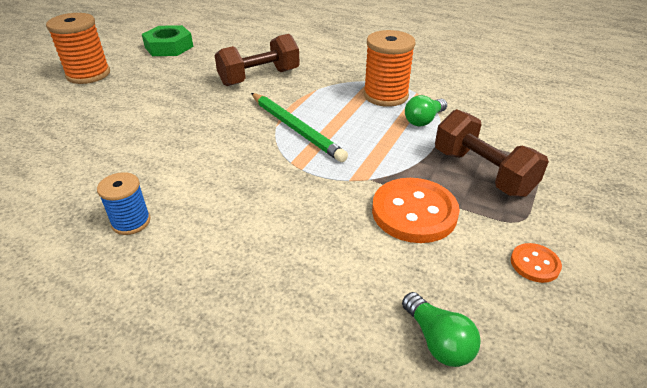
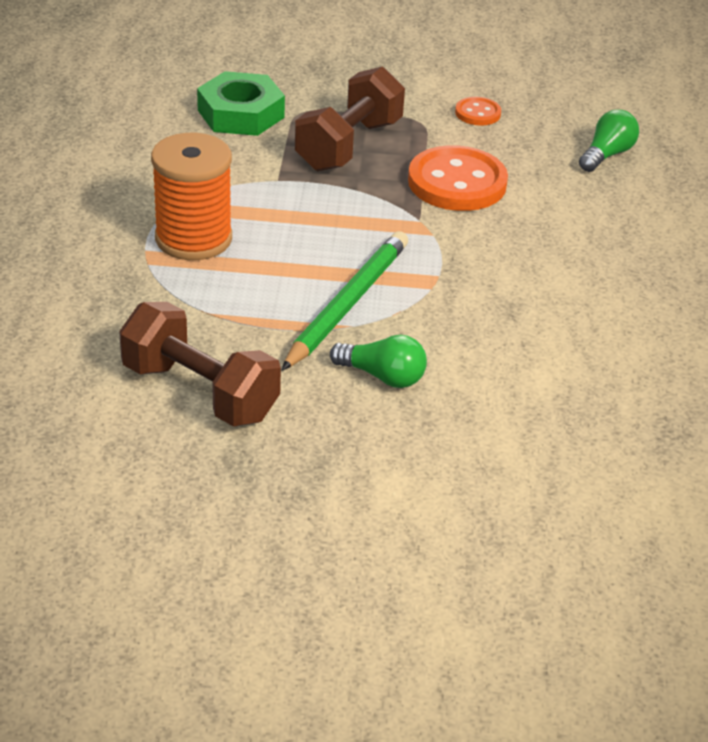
camera: 115 degrees left, 0 degrees up
(88, 74) = (320, 662): orange spool -> none
(131, 222) = (640, 379): blue spool -> none
(169, 47) = (113, 592): green nut -> green nut (240, 114)
(424, 120) = (251, 196): green light bulb -> green light bulb (382, 376)

